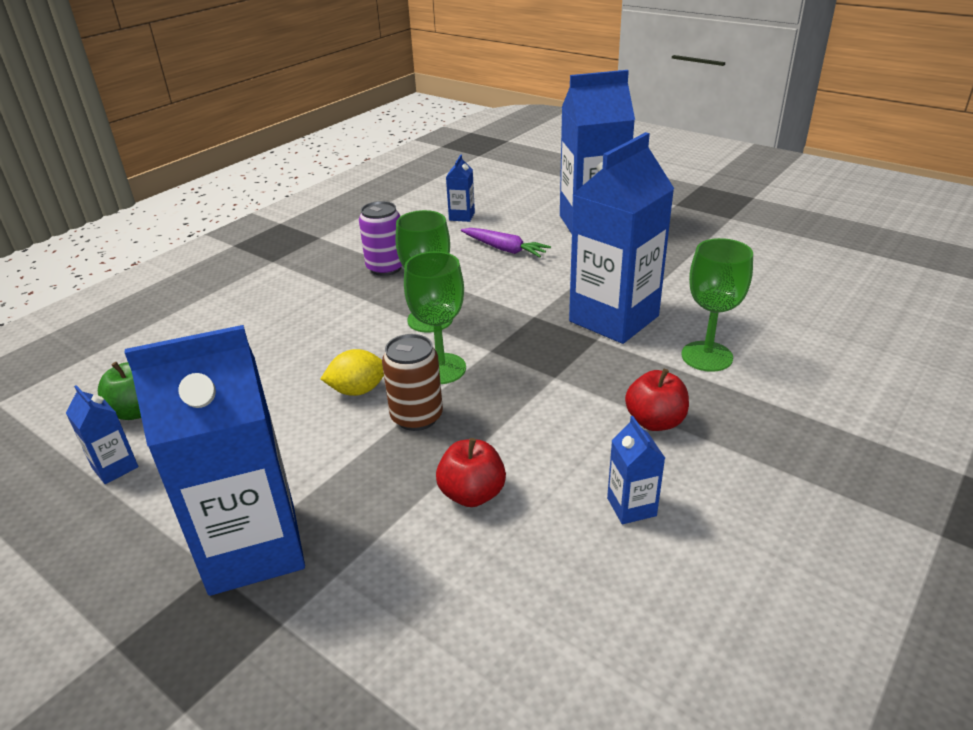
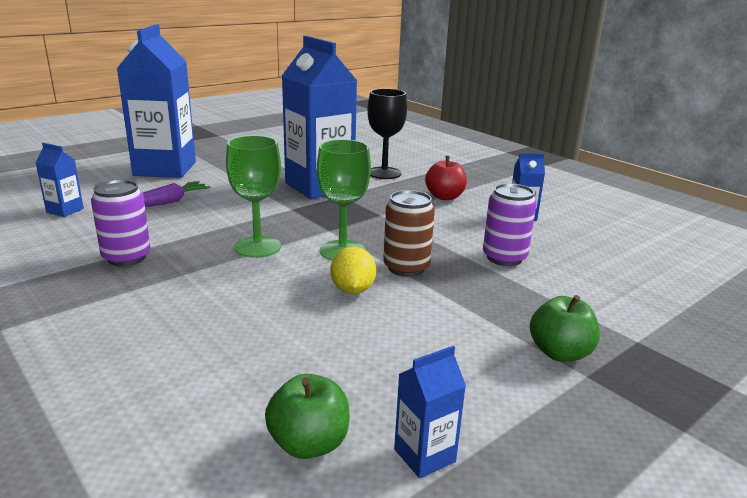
camera: 80 degrees left, 10 degrees down
(253, 548) = (560, 353): blue carton -> green apple
(472, 494) = (504, 258): red apple -> purple can
(707, 356) = (384, 173): green goblet -> black goblet

